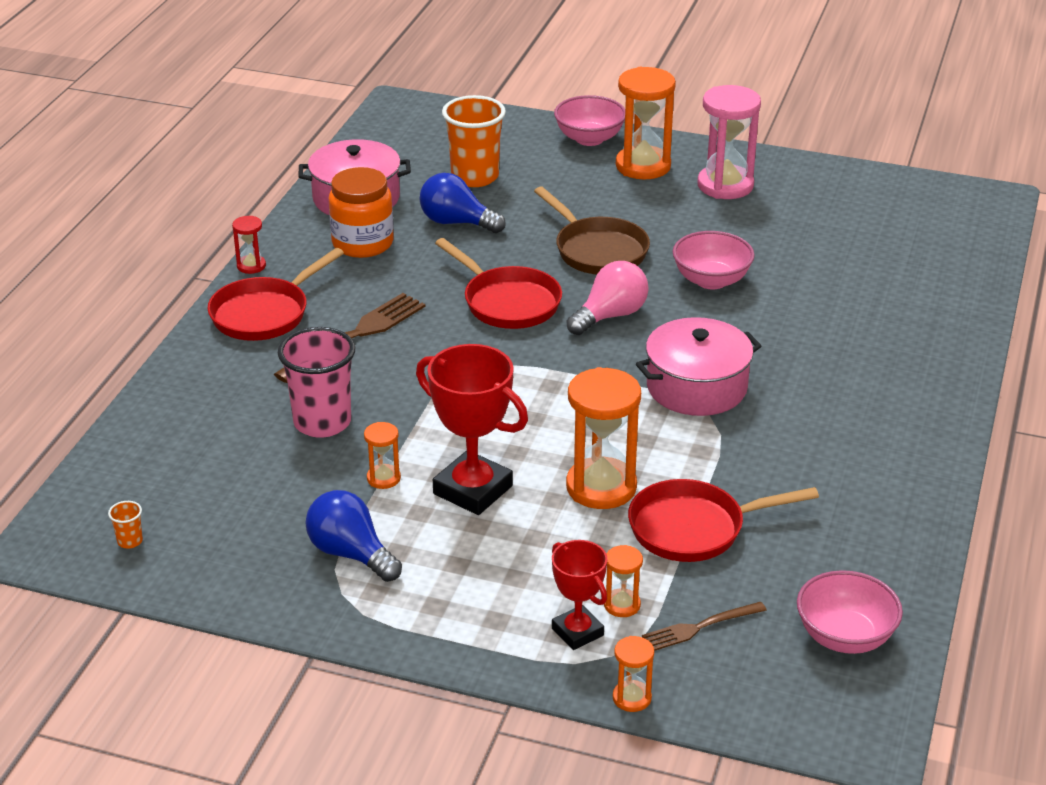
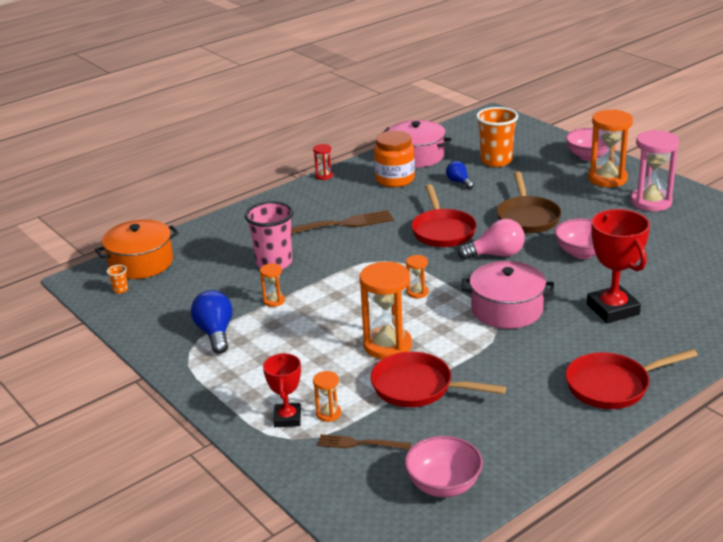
camera: 35 degrees right, 5 degrees down
(114, 489) = (141, 263): none -> orange pot
(265, 313) = (305, 201): red pan -> red pan (613, 386)
(456, 223) = (459, 182): blue light bulb -> blue light bulb, size x0.62
(473, 490) = (314, 322): red trophy -> red trophy (612, 309)
(632, 698) = (277, 466): orange hourglass -> orange hourglass (417, 292)

